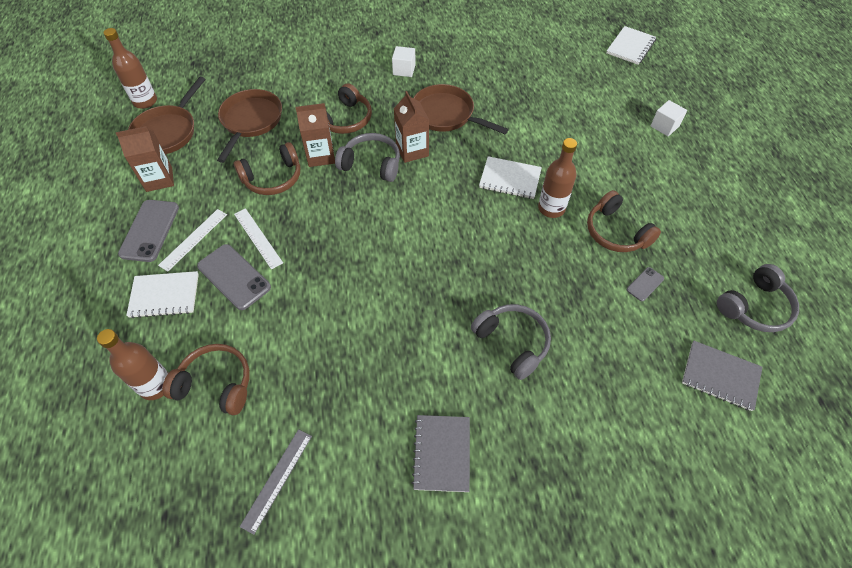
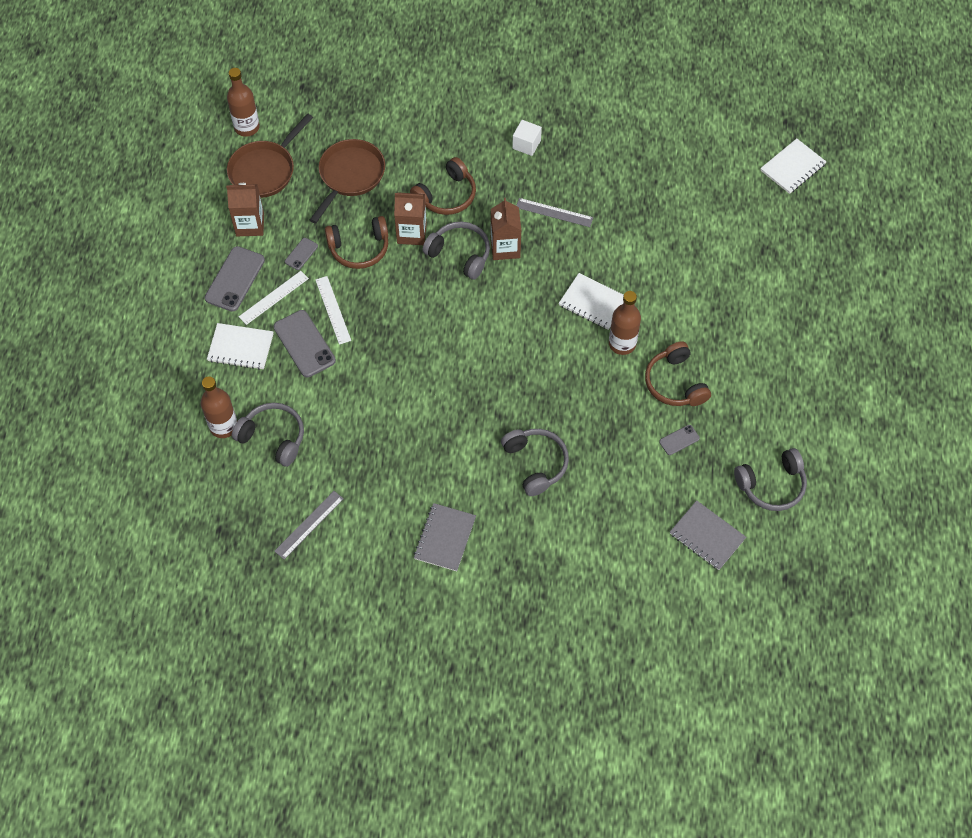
camera: 15 degrees right, 5 degrees up
(215, 194) = (301, 254): none -> grey phone
(216, 384) = (273, 437): brown headphones -> grey headphones
(446, 115) = (554, 212): brown pan -> grey ruler
(664, 126) = (781, 278): white cube -> none

